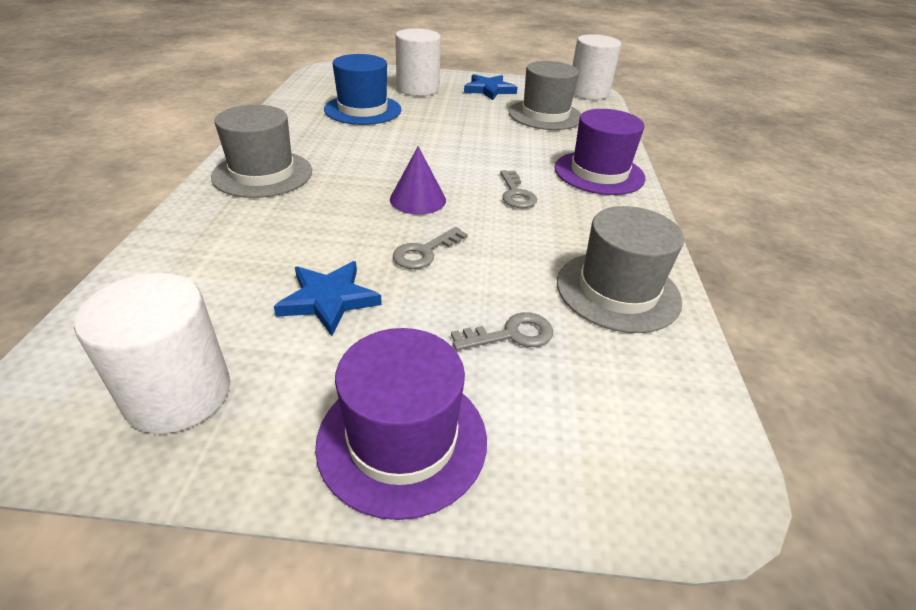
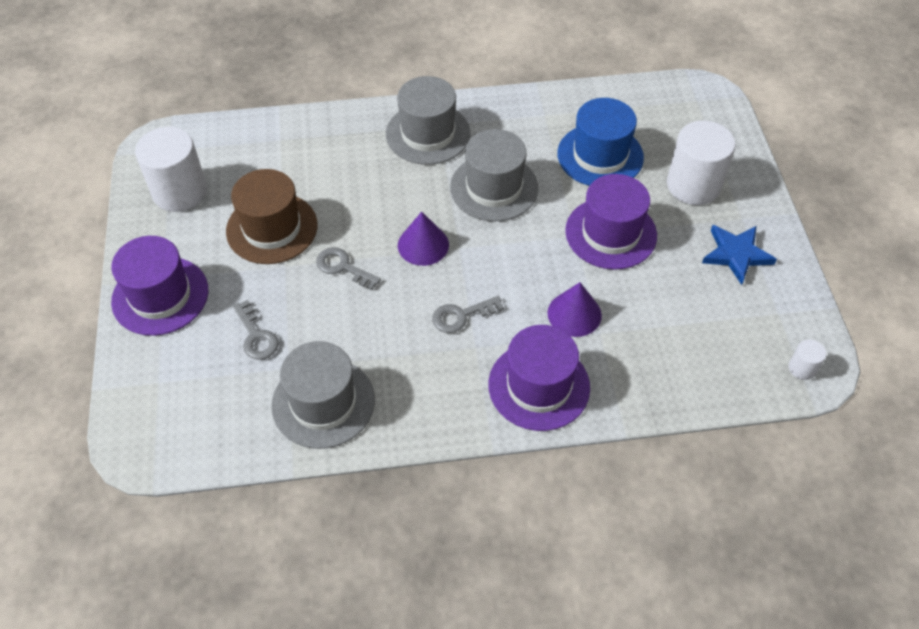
camera: 80 degrees right, 15 degrees up
(329, 299) = (272, 228): blue star -> brown hat
(449, 121) = (610, 233): none -> purple hat
(527, 147) = (574, 314): none -> purple cone
(545, 115) = (682, 323): grey hat -> grey hat (494, 187)
(588, 93) = (802, 368): white cylinder -> white cylinder, size x0.45

